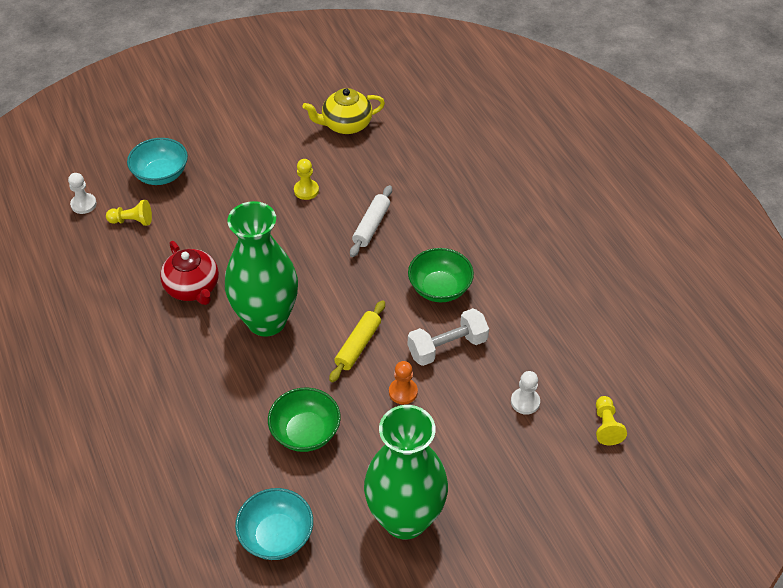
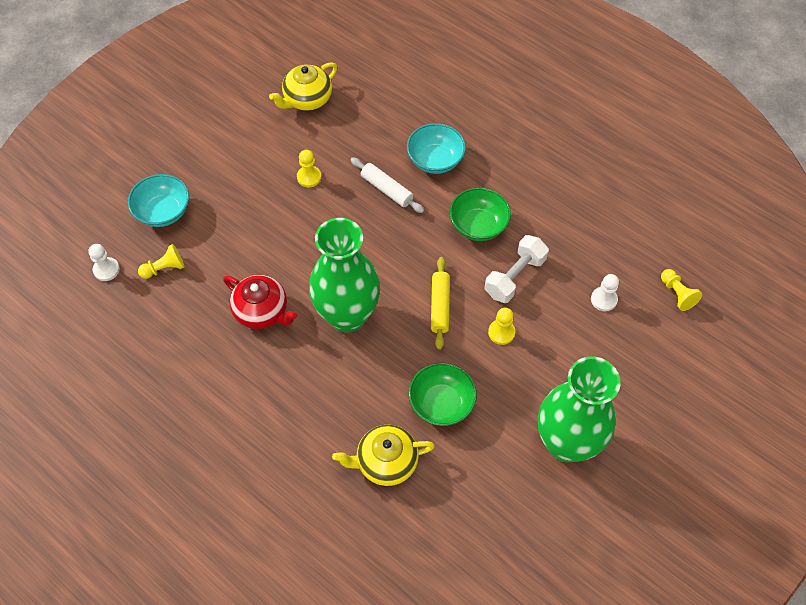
camera: 25 degrees left, 10 degrees up
(221, 462) = (386, 462): none -> yellow teapot
(276, 536) = (471, 505): turquoise bowl -> turquoise bowl (435, 160)
(371, 226) = (386, 189): white rolling pin -> white rolling pin turned 45 degrees counterclockwise
(403, 392) = (501, 332): orange pawn -> yellow pawn

